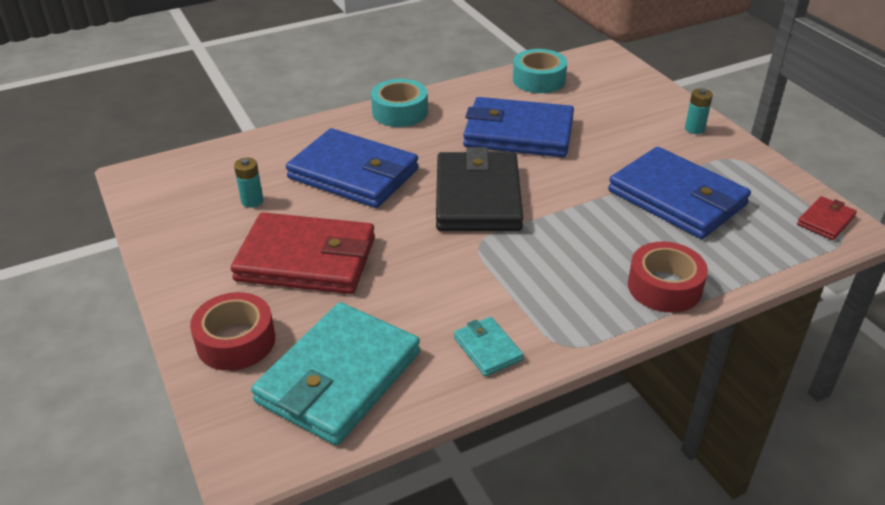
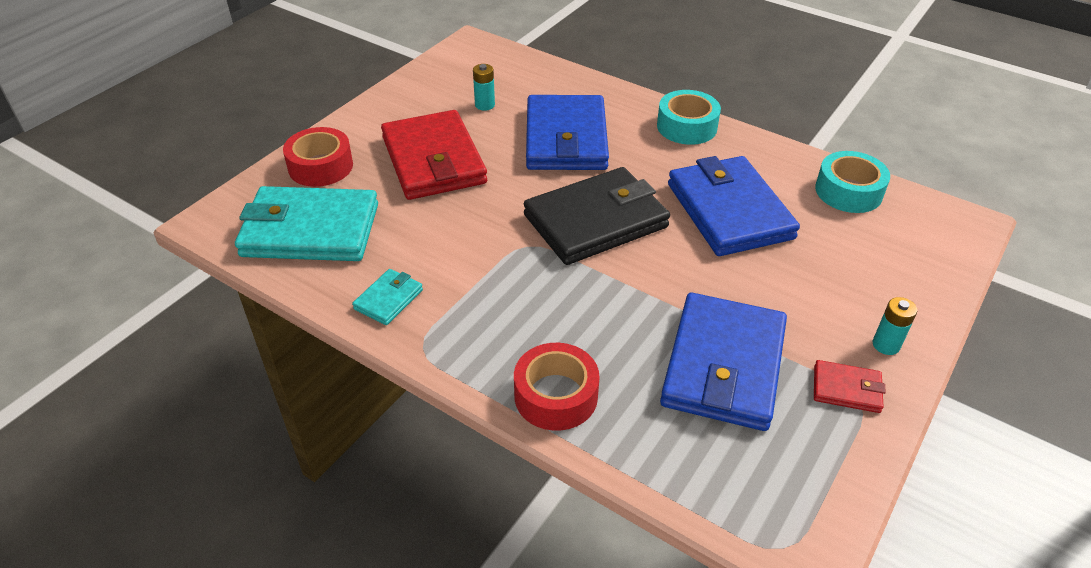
camera: 60 degrees right, 5 degrees up
(825, 221) = (801, 521): red wallet -> red wallet (846, 389)

